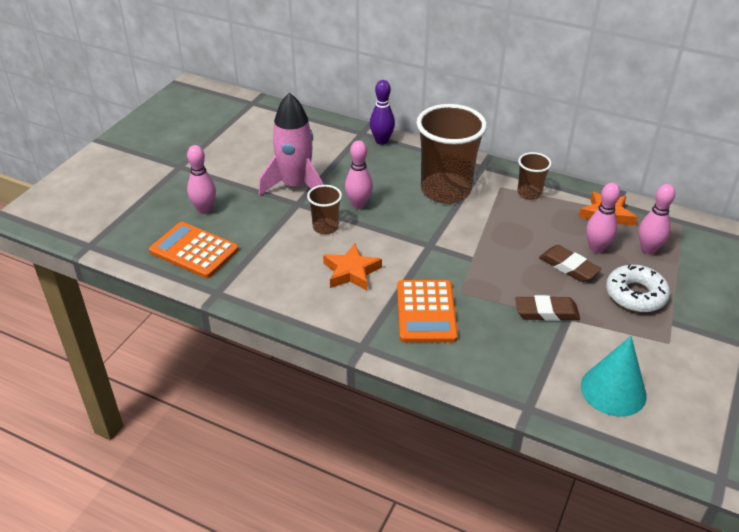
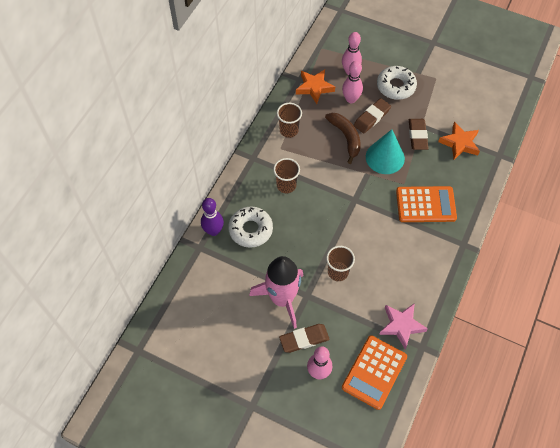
camera: 90 degrees left, 20 degrees up
(244, 200) = (304, 339): none -> brown eraser
(248, 276) = (401, 325): none -> pink star
(351, 272) = (389, 252): orange star -> orange star (459, 143)
(358, 204) = (307, 248): pink bowling pin -> none
(383, 165) = (250, 229): none -> white donut
(445, 190) = (286, 185): brown cup -> brown cup, size x0.49
(528, 241) = (346, 137): none -> brown banana
(613, 390) = (478, 112): turquoise cone -> turquoise cone (385, 157)

